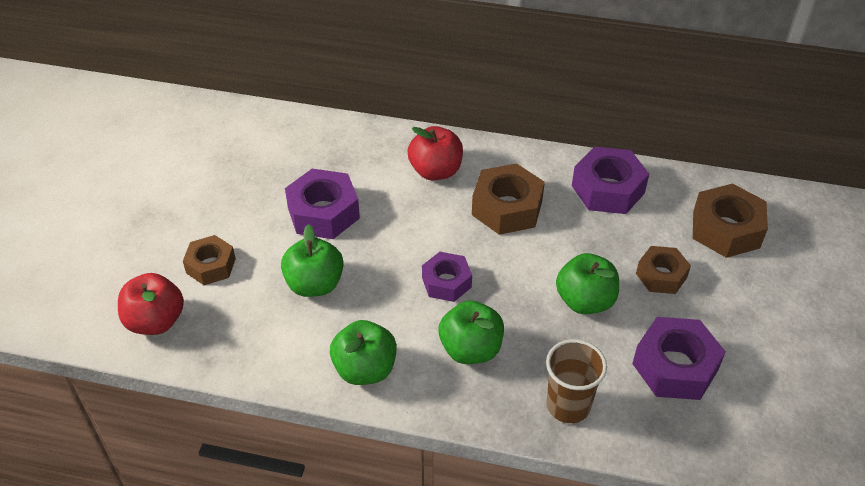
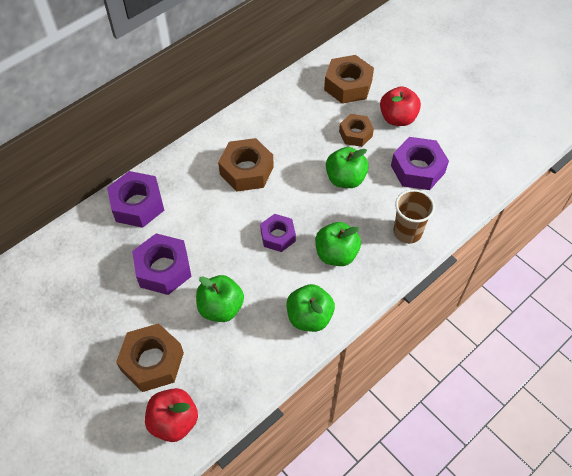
camera: 55 degrees left, 10 degrees up
(211, 266) = (152, 361): brown nut -> brown nut, size x1.55
(435, 171) = (183, 187): red apple -> red apple (397, 118)
(608, 189) = (275, 115): purple nut -> purple nut (137, 205)

